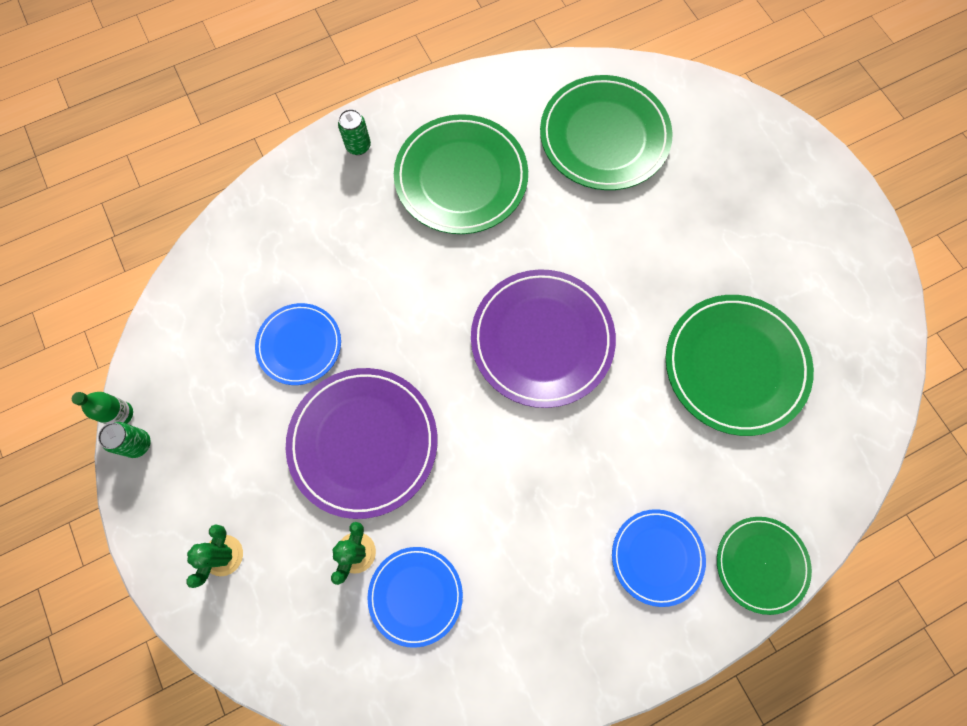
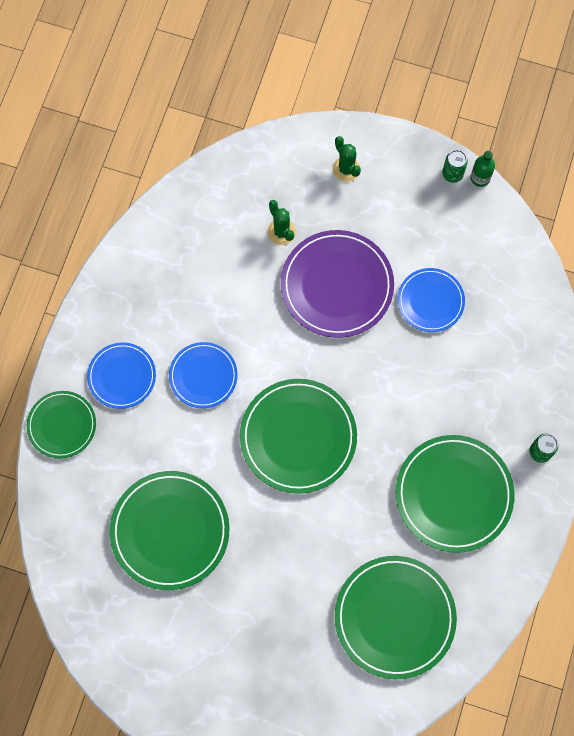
camera: 135 degrees right, 0 degrees up
(415, 595) = (230, 241): blue plate -> blue plate (203, 376)
(542, 339) = (298, 437): purple plate -> green plate

